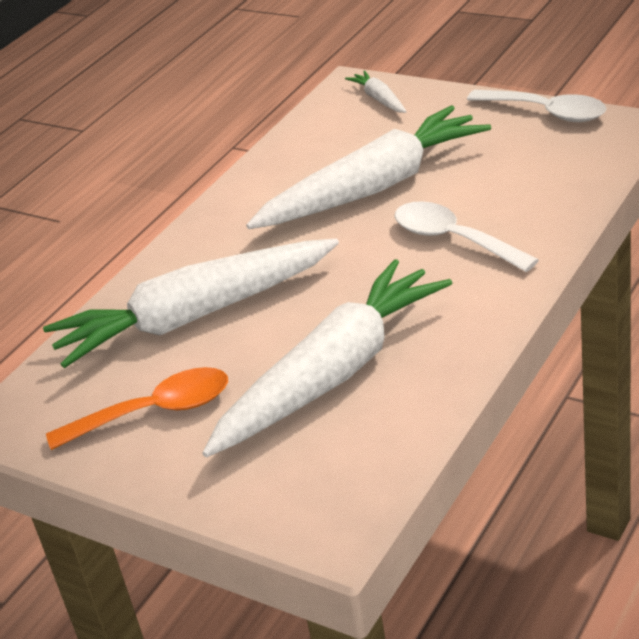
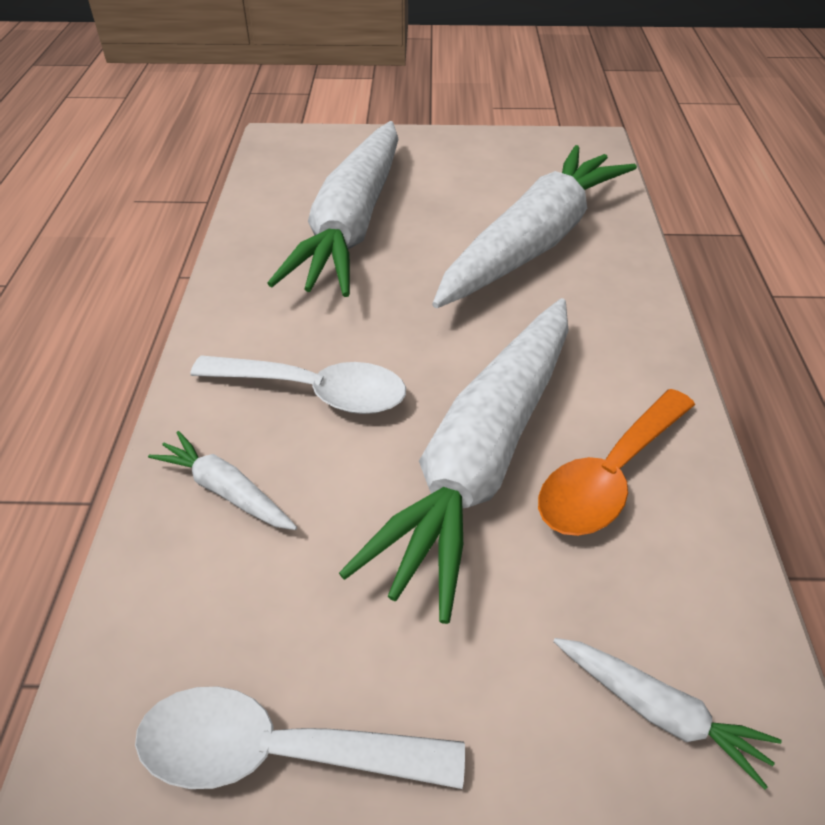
camera: 145 degrees right, 10 degrees up
(154, 412) = (479, 170): orange spoon -> orange spoon (609, 476)
(537, 199) = (226, 490): none -> white carrot

